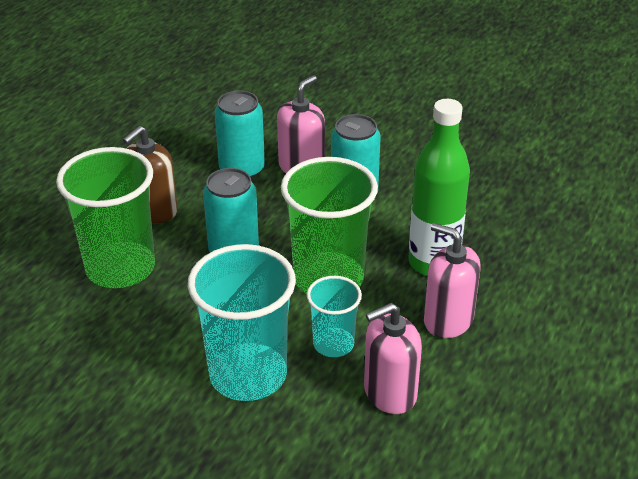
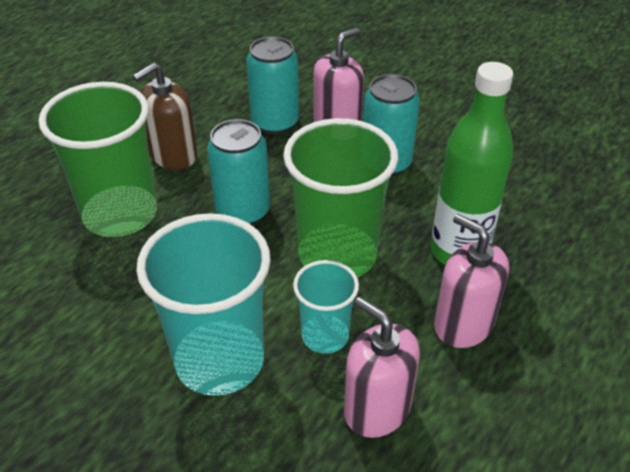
camera: 10 degrees right, 5 degrees up
(389, 393) = (377, 409): pink soap dispenser -> pink soap dispenser turned 60 degrees clockwise

